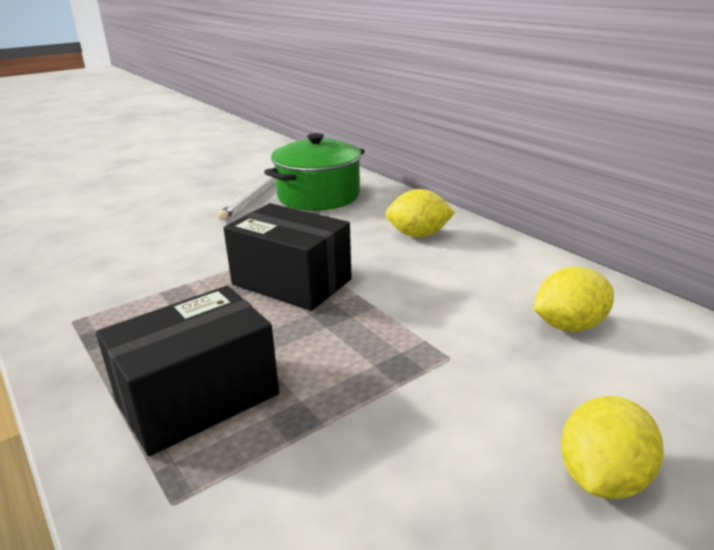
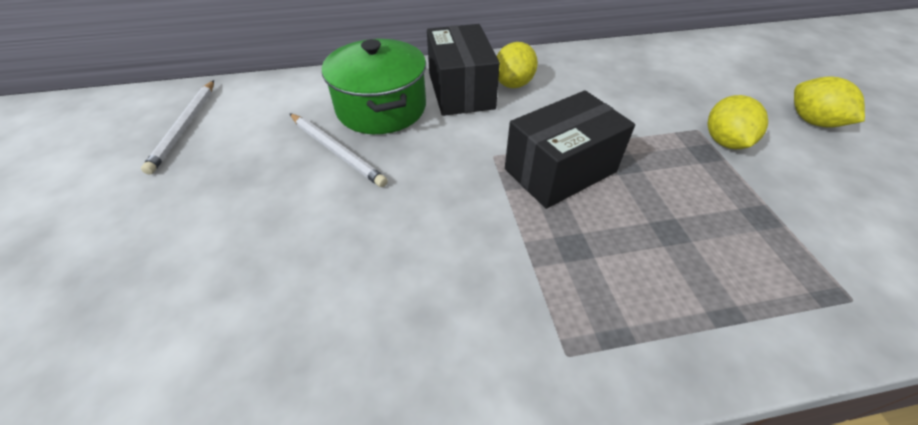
camera: 65 degrees left, 20 degrees up
(198, 398) = (731, 265): black box -> black box (460, 91)
(245, 156) = (185, 127): none -> white pencil
(568, 326) = (673, 76): yellow lemon -> yellow lemon (724, 142)

